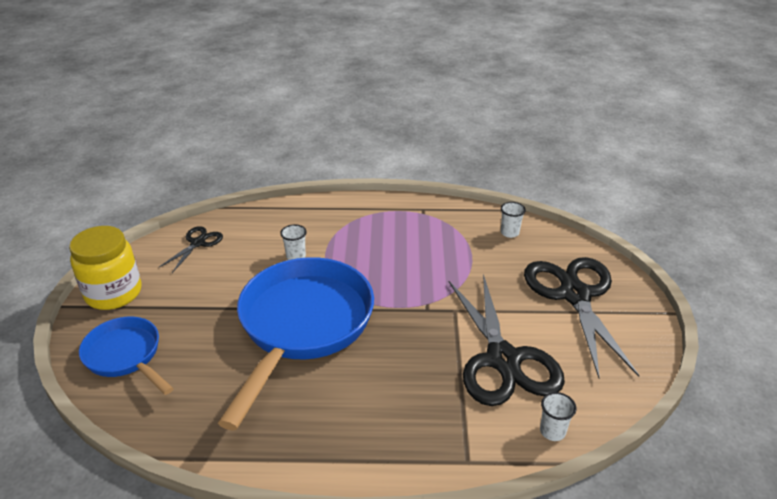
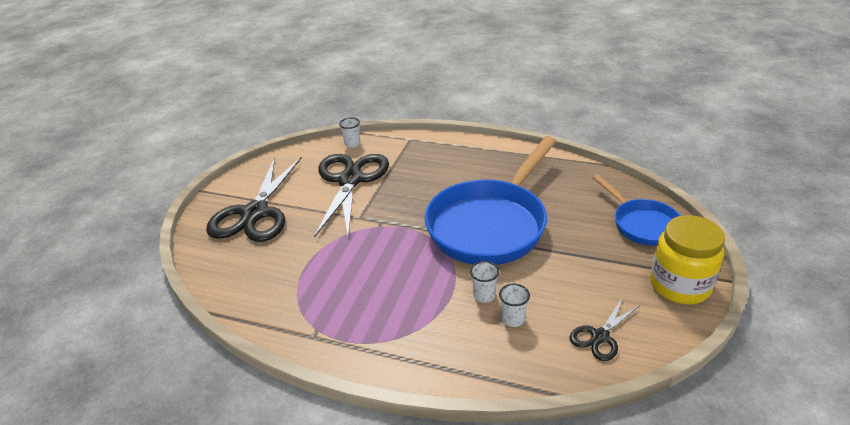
camera: 160 degrees left, 0 degrees up
(509, 232) = (247, 283): white cup -> white cup (513, 319)

